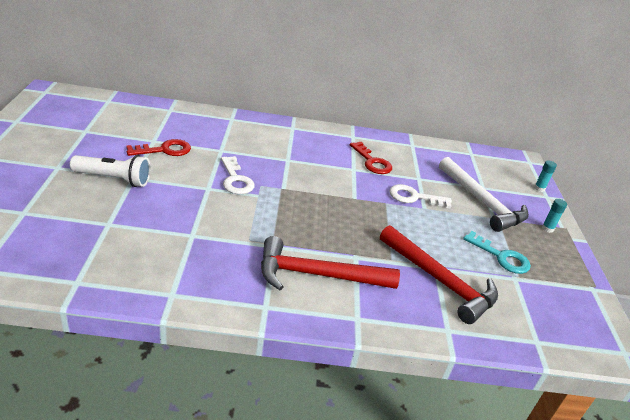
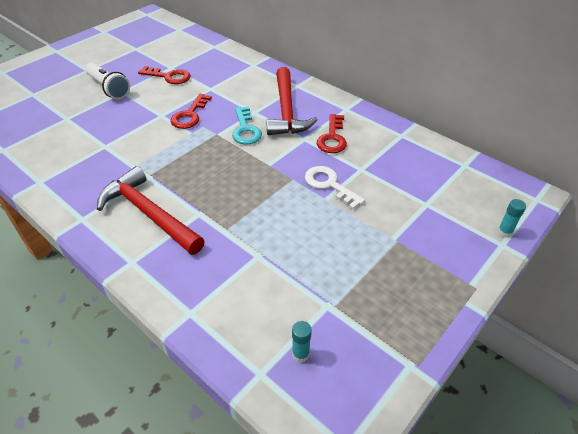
camera: 45 degrees right, 10 degrees up
(235, 180) = (189, 115): white key -> red key
(440, 281) = (244, 269): red hammer -> red hammer (286, 110)
(482, 202) = (401, 218): white hammer -> none
(501, 257) = (342, 279): turquoise key -> turquoise key (245, 130)
(547, 229) = (447, 277): turquoise glue stick -> turquoise glue stick (300, 354)

